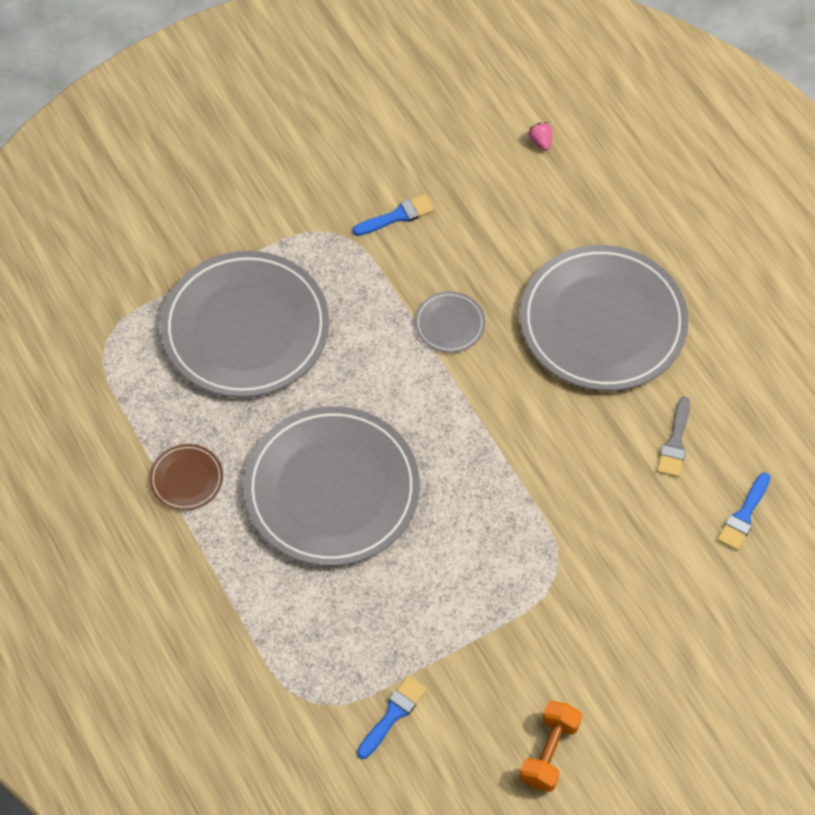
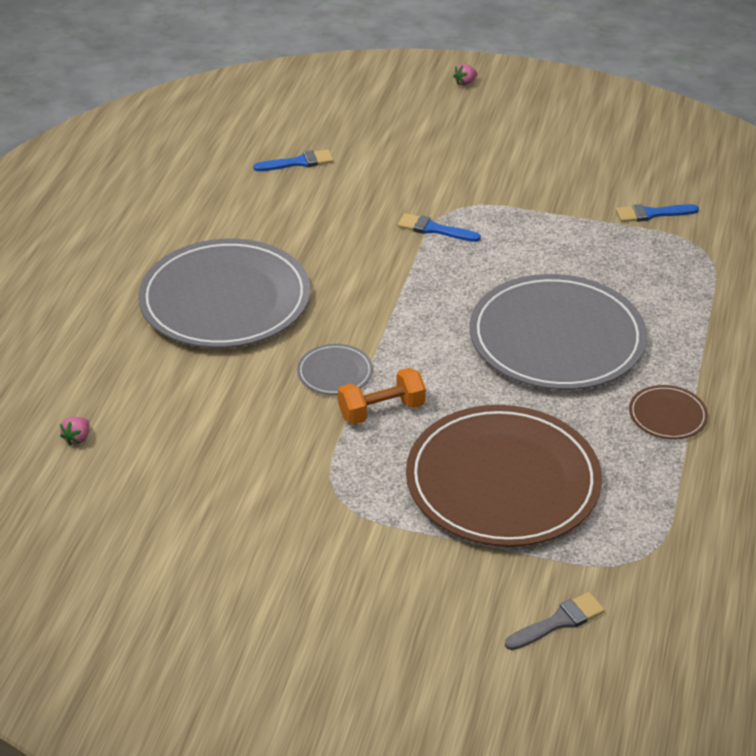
camera: 135 degrees left, 20 degrees down
(245, 328) = (502, 481): grey plate -> brown plate
(397, 216) = (270, 471): blue brush -> blue brush (434, 229)
(549, 752) = (570, 148): orange dumbbell -> orange dumbbell (381, 410)
(675, 442) = (283, 215): grey brush -> grey brush (558, 622)
(747, 772) = (465, 83): none -> pink strawberry

